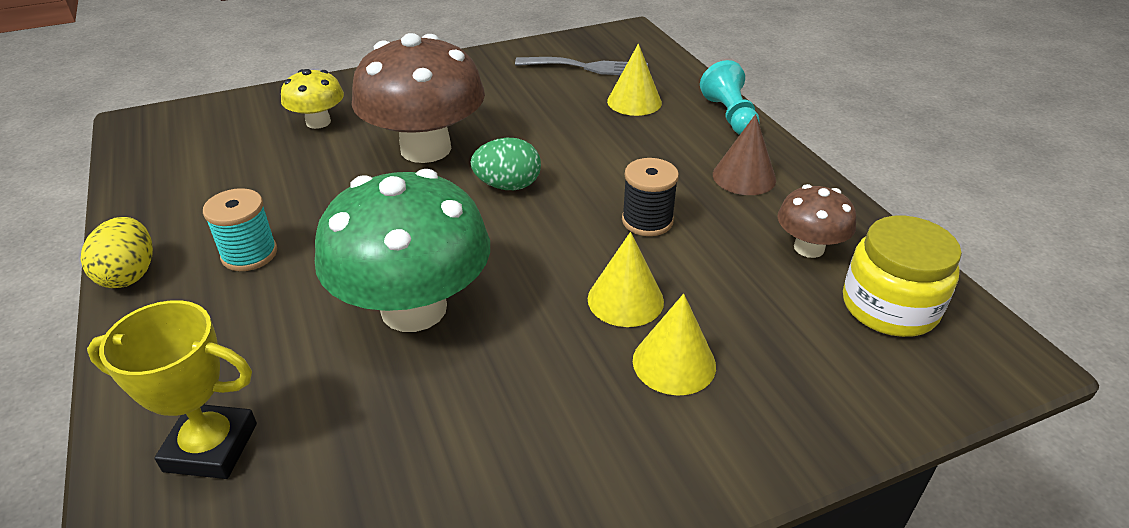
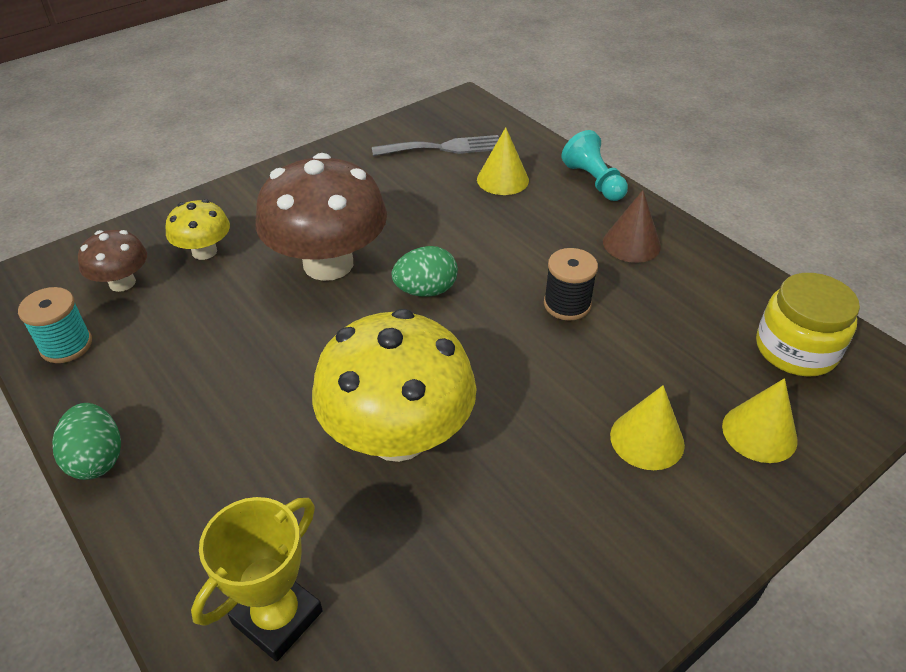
camera: 15 degrees left, 5 degrees up
(129, 274) = (97, 459): yellow egg -> green egg
(211, 447) = (277, 617): yellow trophy -> yellow trophy turned 45 degrees counterclockwise
(249, 254) = (210, 412): turquoise spool -> turquoise spool (66, 345)
(414, 308) = (398, 436): green mushroom -> yellow mushroom
(625, 300) = (581, 387): yellow cone -> yellow cone (759, 433)
(809, 248) = (712, 305): brown mushroom -> brown mushroom (122, 283)

